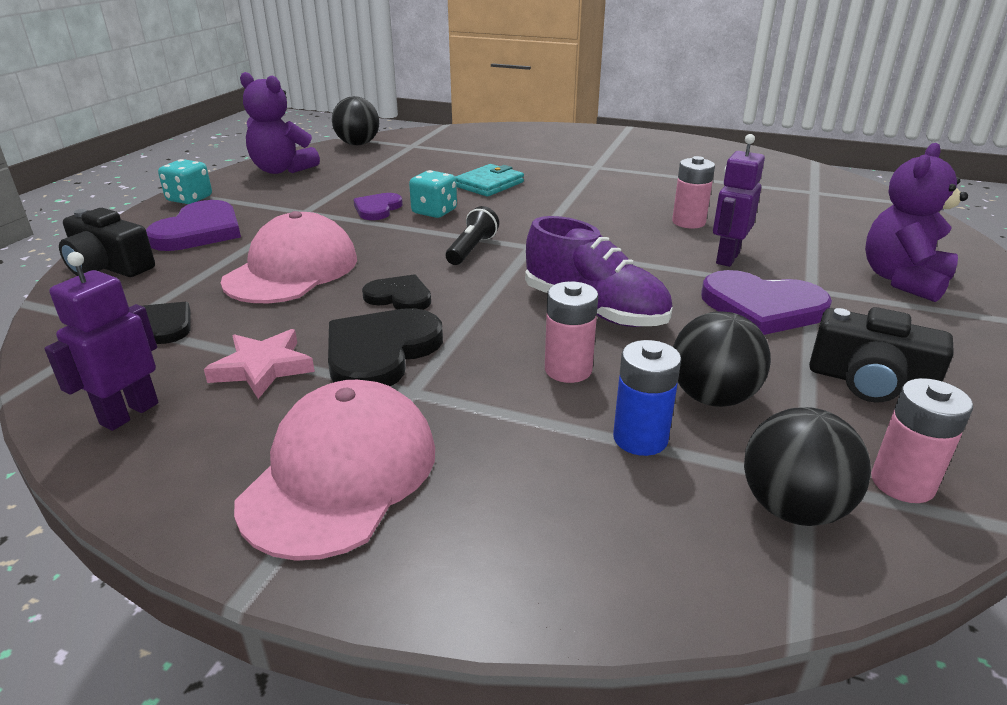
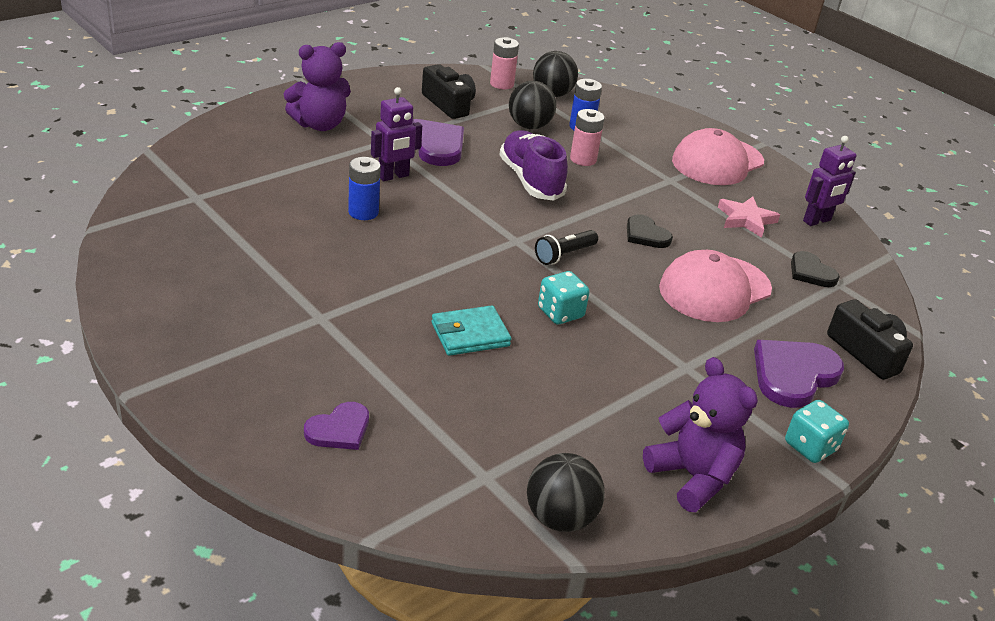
camera: 155 degrees left, 5 degrees up
(377, 209) = (612, 340): purple heart -> purple heart (339, 429)
(380, 352) = (676, 204): black heart -> none
(688, 222) = (363, 212): pink battery -> blue battery

